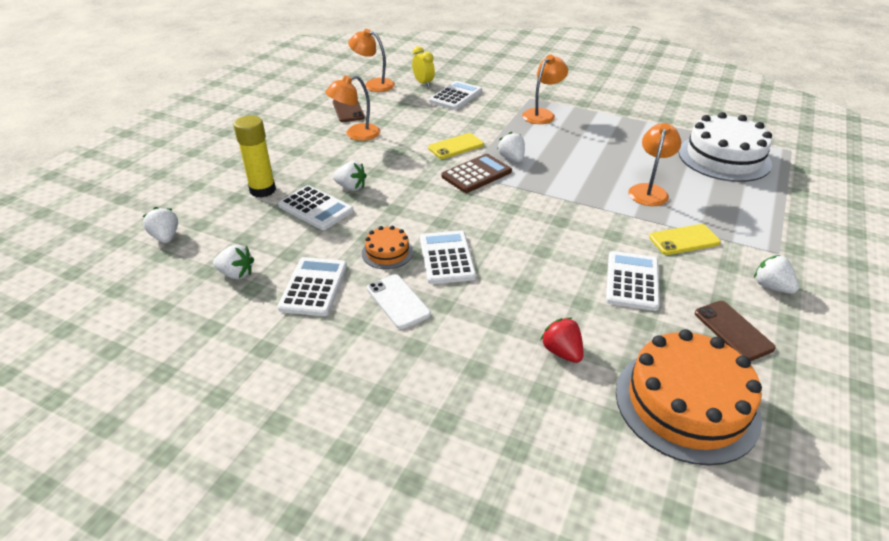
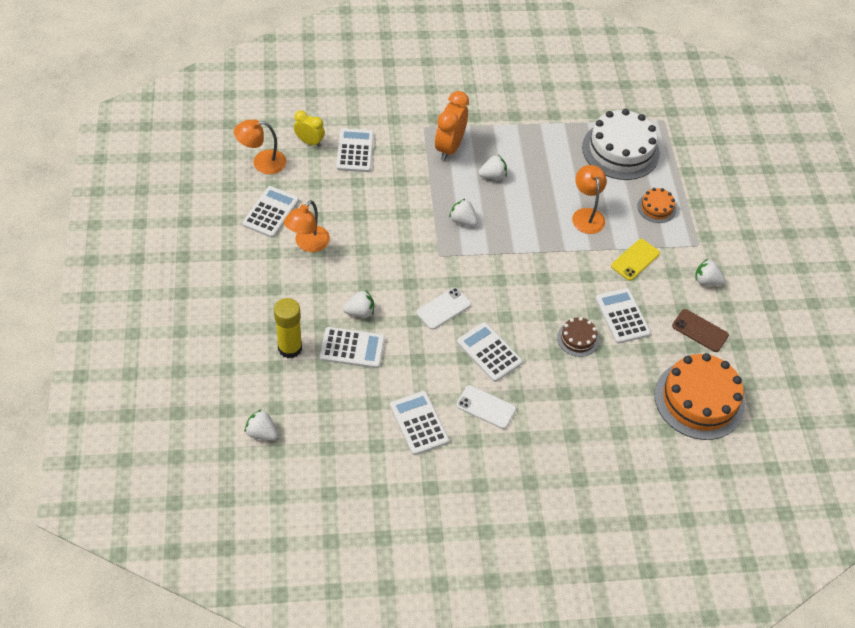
camera: 35 degrees left, 15 degrees up
(236, 274) = (353, 439): white strawberry -> white strawberry (493, 176)
(348, 110) = (271, 212): brown phone -> white calculator
(387, 252) = (444, 367): orange cake -> orange cake (656, 208)
(432, 210) = (443, 308): none -> white phone
(456, 146) = (406, 224): yellow phone -> none
(476, 174) = (448, 252): brown calculator -> none
(542, 114) = (449, 147): orange lamp -> orange clock
(559, 282) = (577, 339): none -> brown cake
(562, 352) = (613, 397): red strawberry -> none

